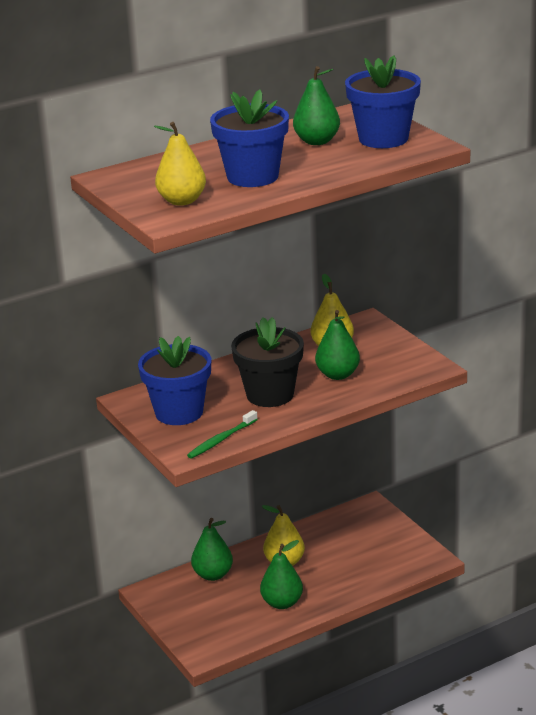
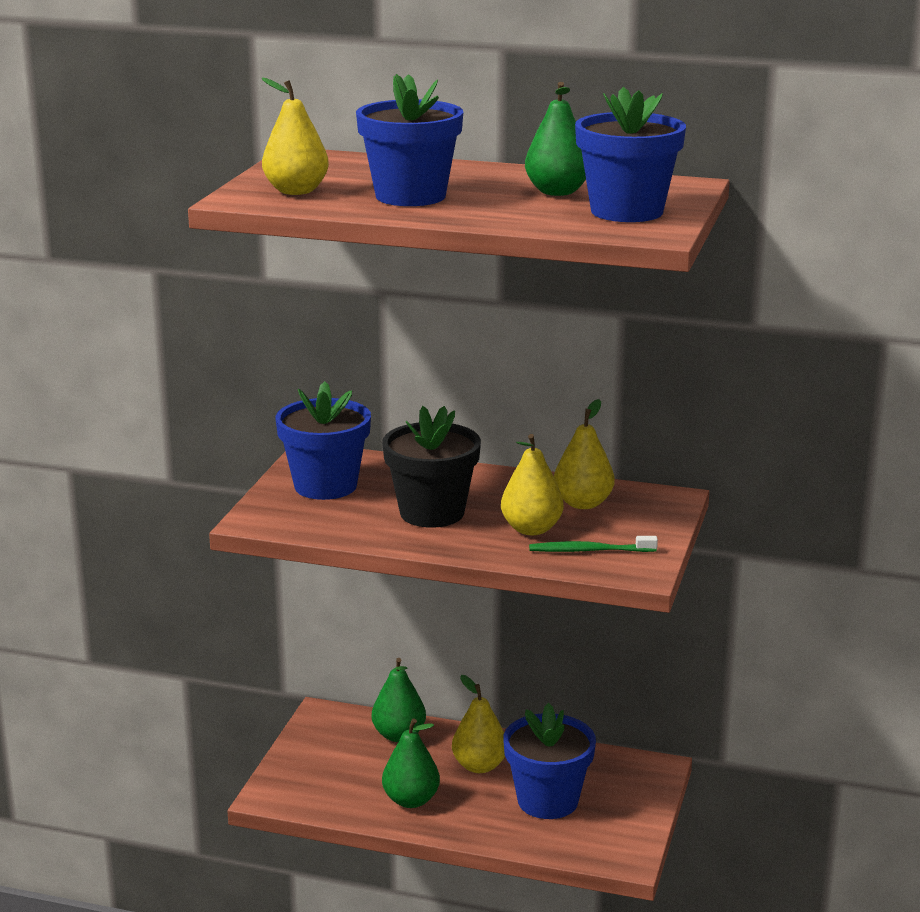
camera: 45 degrees right, 5 degrees down
(221, 440) = (305, 526): green toothbrush -> green toothbrush (589, 550)
(338, 375) = (531, 529): green pear -> yellow pear
(349, 557) = (547, 801): none -> blue flower pot

